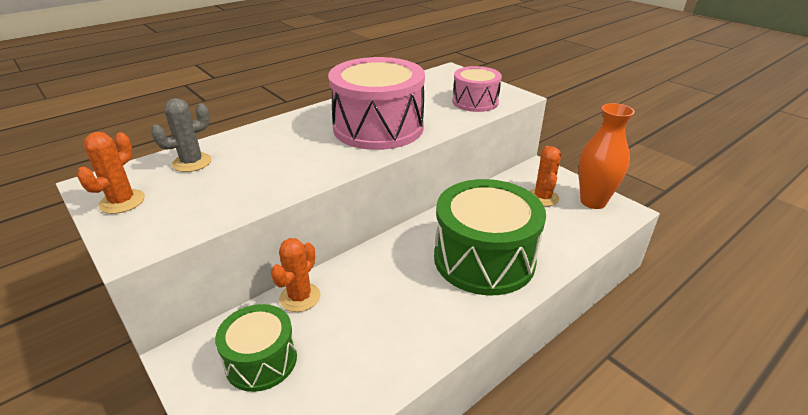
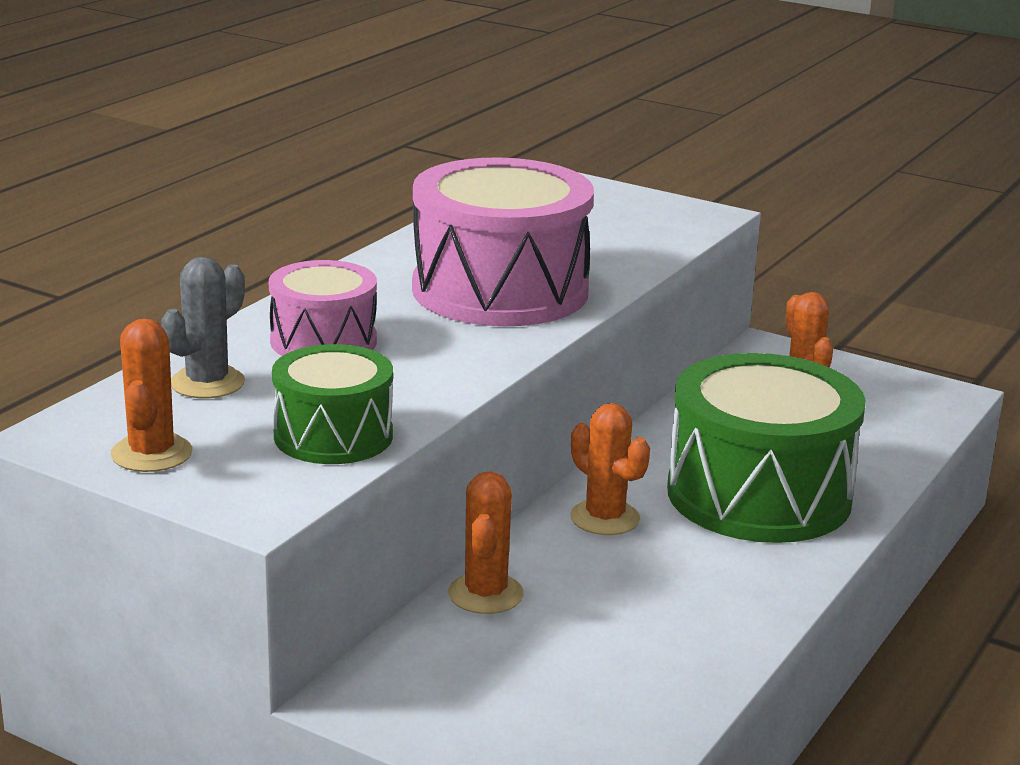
camera: 20 degrees left, 10 degrees down
(261, 360) = (493, 680): green drum -> green drum (333, 436)
(393, 259) = (605, 518): none -> orange cactus
(475, 102) = (639, 230): pink drum -> pink drum (323, 341)
(593, 201) = (889, 389): orange vase -> none

